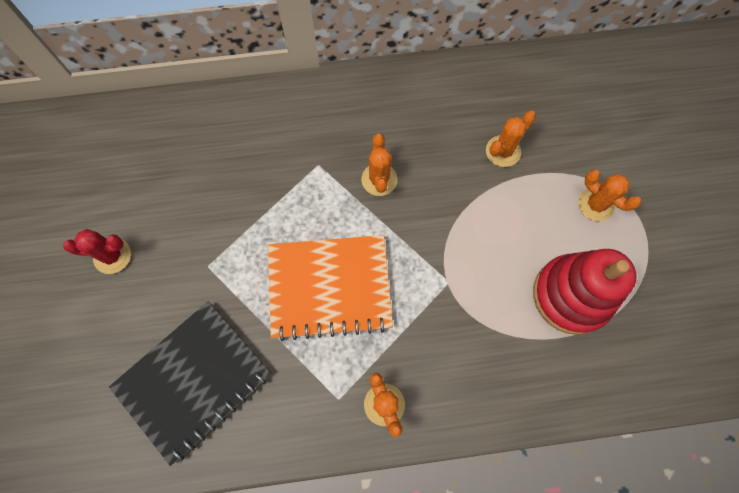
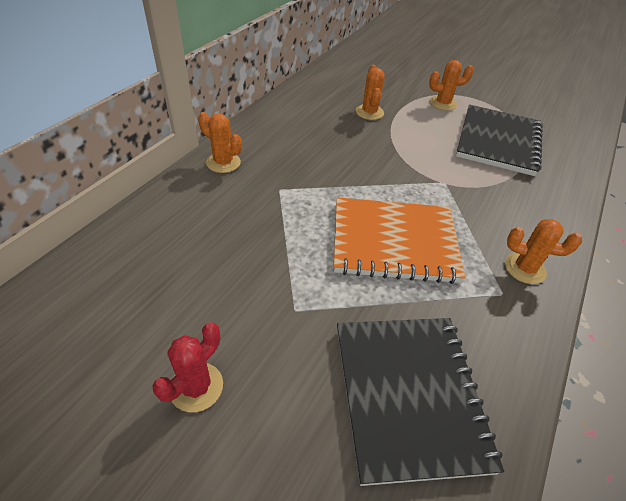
camera: 55 degrees left, 25 degrees down
(329, 287) = (394, 242): orange notebook -> orange notebook turned 60 degrees clockwise
(379, 179) = (329, 168): orange cactus -> orange cactus (223, 163)
(571, 295) = (498, 142): red stacking toy -> black notebook

